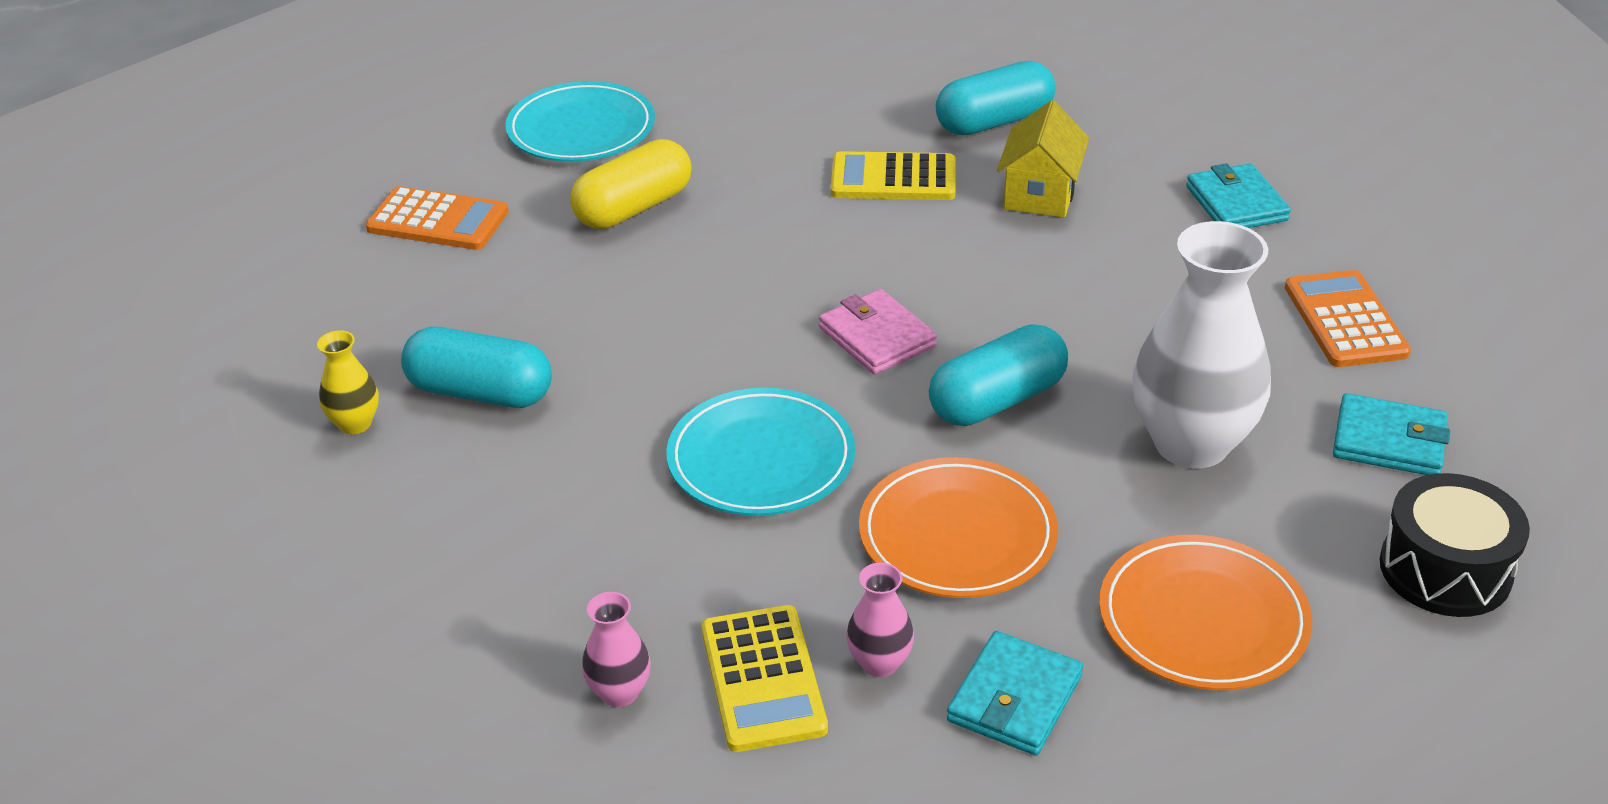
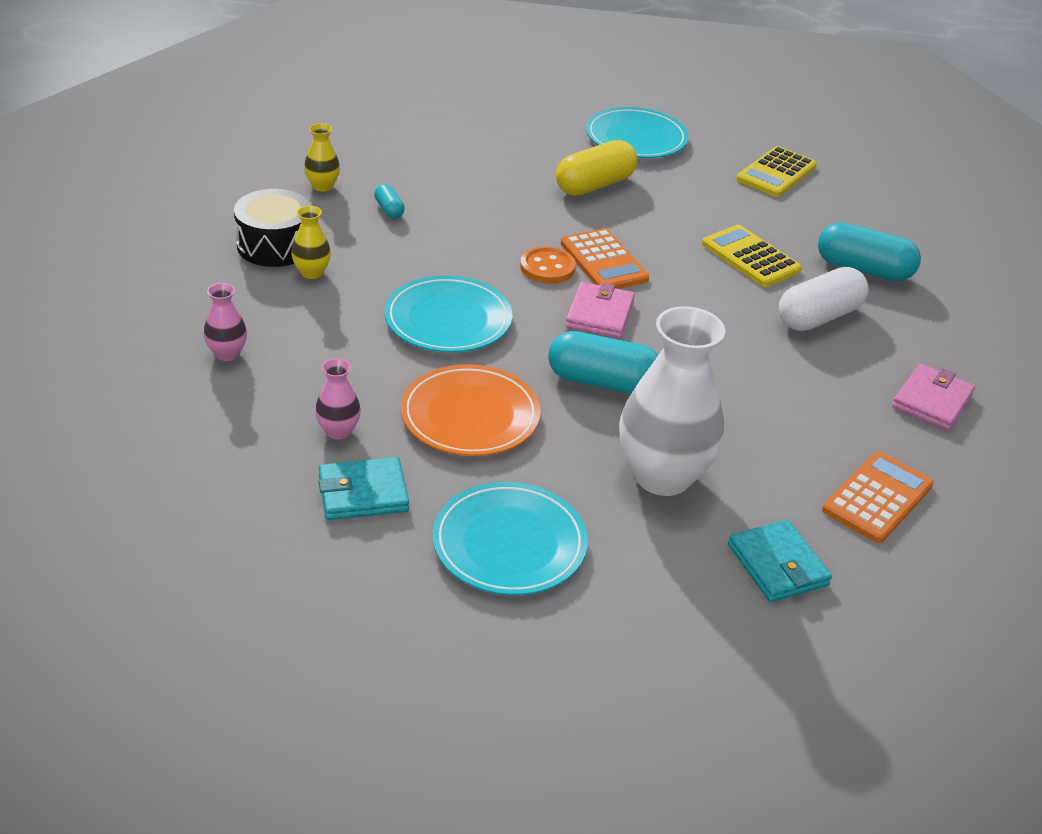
camera: 45 degrees right, 0 degrees up
(438, 221) = (500, 134): orange calculator -> orange calculator (603, 261)
(481, 392) = (389, 210): turquoise capsule -> turquoise capsule, size x0.49
(533, 528) = (312, 272): none -> yellow vase
(634, 208) = (594, 185): yellow capsule -> yellow capsule turned 45 degrees counterclockwise
(748, 328) = (547, 267): none -> orange button
(762, 679) = (284, 396): yellow calculator -> yellow calculator (776, 173)
(1040, 194) = (819, 317): yellow house -> white capsule
(1203, 619) = (509, 543): orange plate -> turquoise plate
(1236, 204) = (931, 401): turquoise wallet -> pink wallet
(1445, 569) = (680, 639): black drum -> black drum (275, 245)

